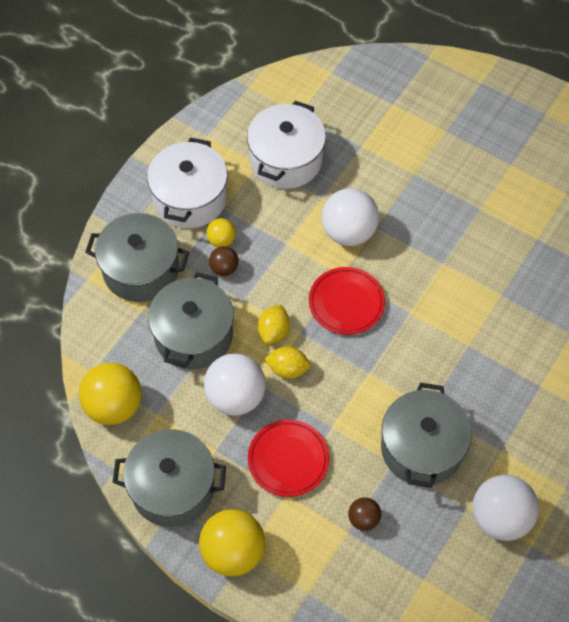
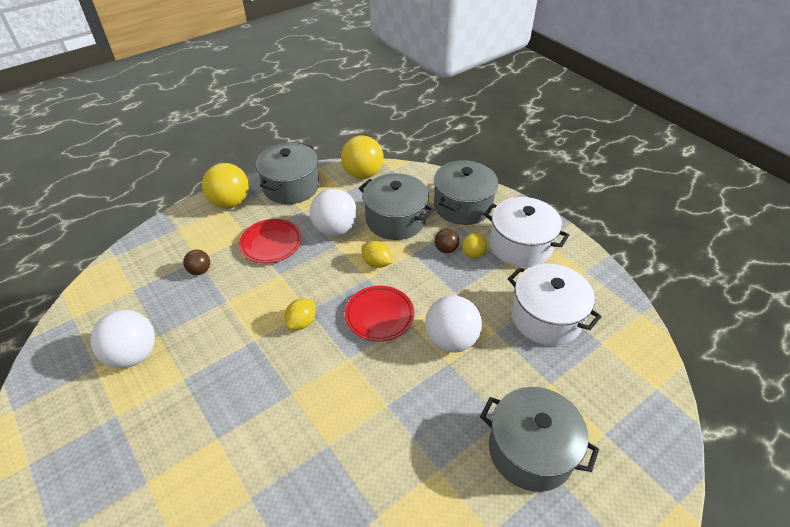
camera: 110 degrees right, 15 degrees down
(288, 369) = (340, 262): yellow lemon -> yellow lemon (301, 322)
(421, 448) = (225, 323): grey pot -> grey pot (530, 450)

